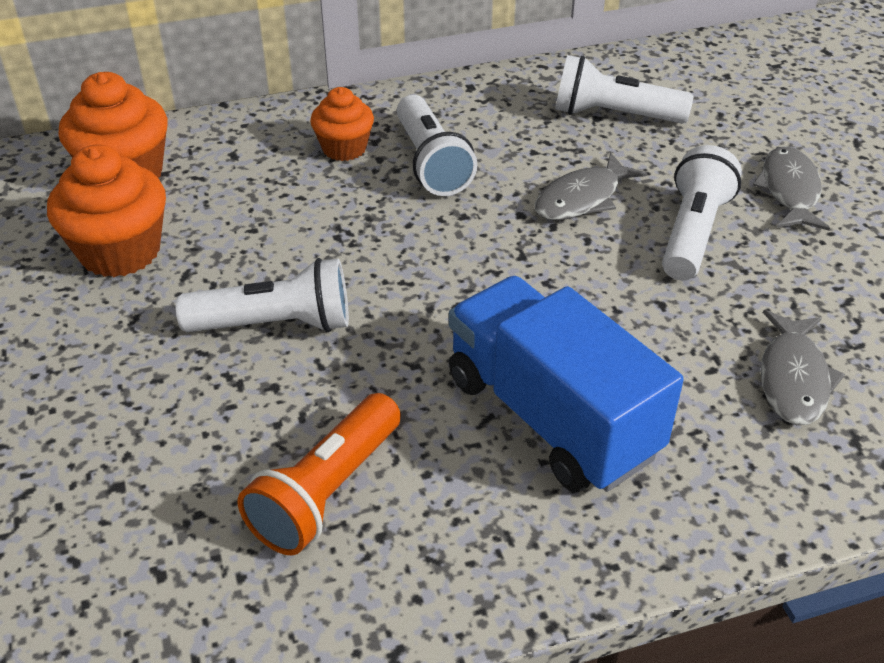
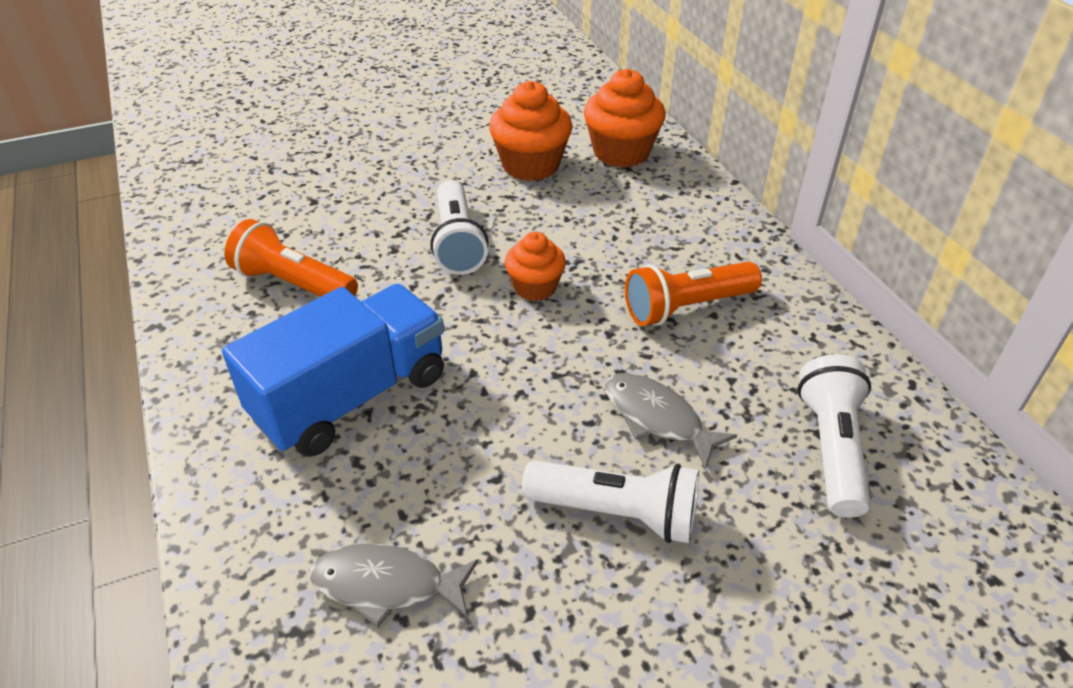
camera: 85 degrees right, 0 degrees up
(344, 148) = (692, 253): orange cupcake -> orange cupcake (535, 287)
(431, 163) = (686, 307): white flashlight -> orange flashlight
(789, 190) = (727, 626): grey fish -> none

